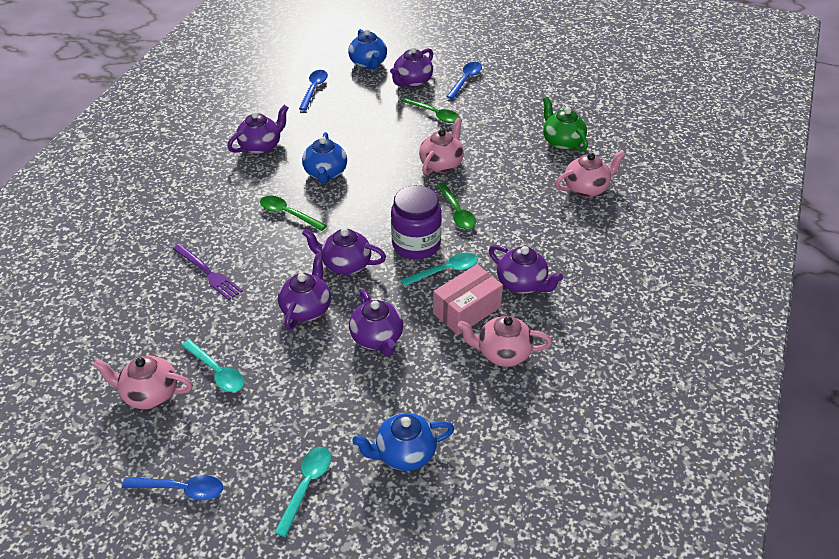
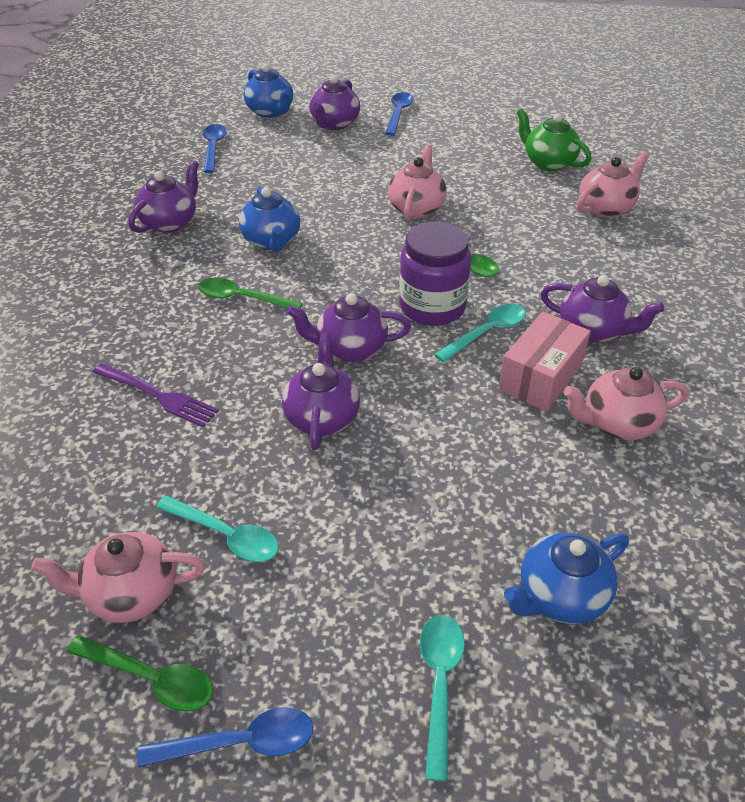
camera: 15 degrees left, 0 degrees up
(377, 339) = (440, 438): purple teapot -> none
(434, 114) = (379, 155): green spoon -> green spoon (151, 678)

